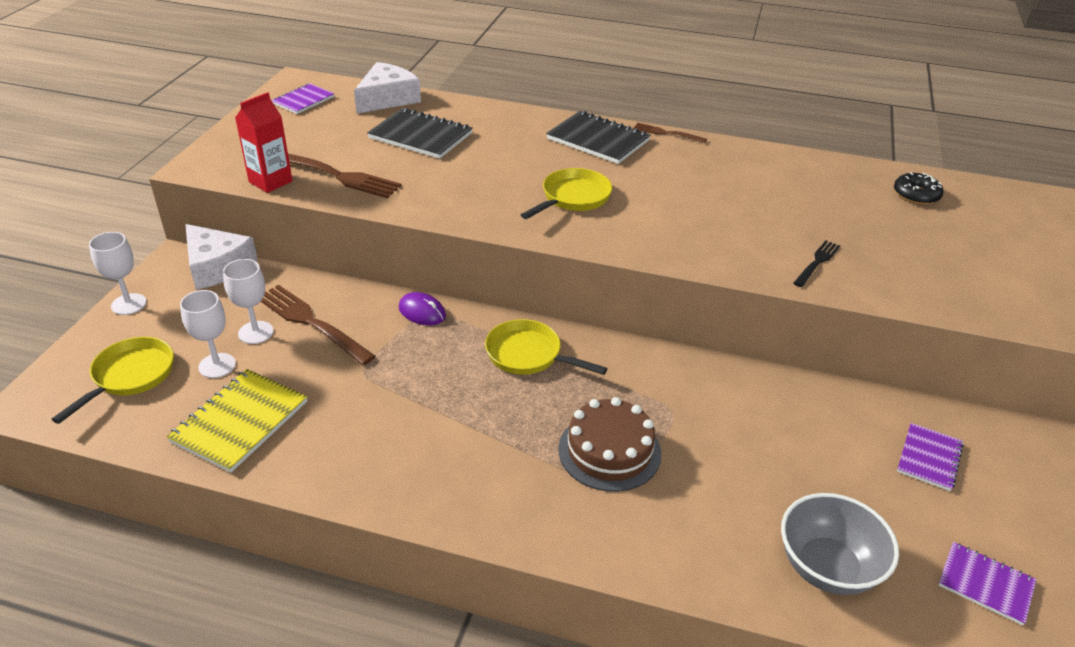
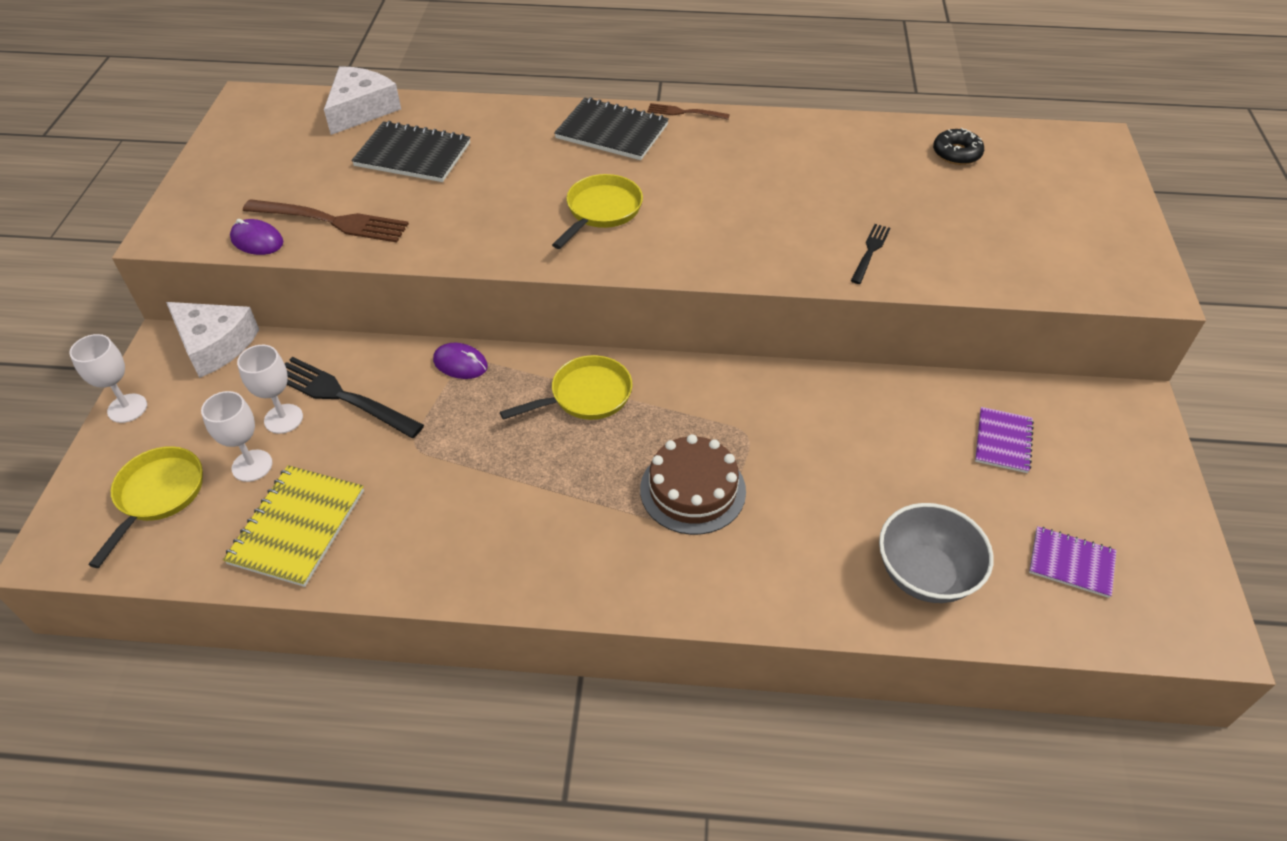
camera: 10 degrees left, 10 degrees up
(270, 181) = (257, 241): red carton -> purple mouse
(303, 100) = (263, 125): purple notebook -> none
(311, 323) = (342, 397): brown fork -> black fork
(528, 355) = (586, 395): yellow pan -> yellow pan turned 135 degrees clockwise

